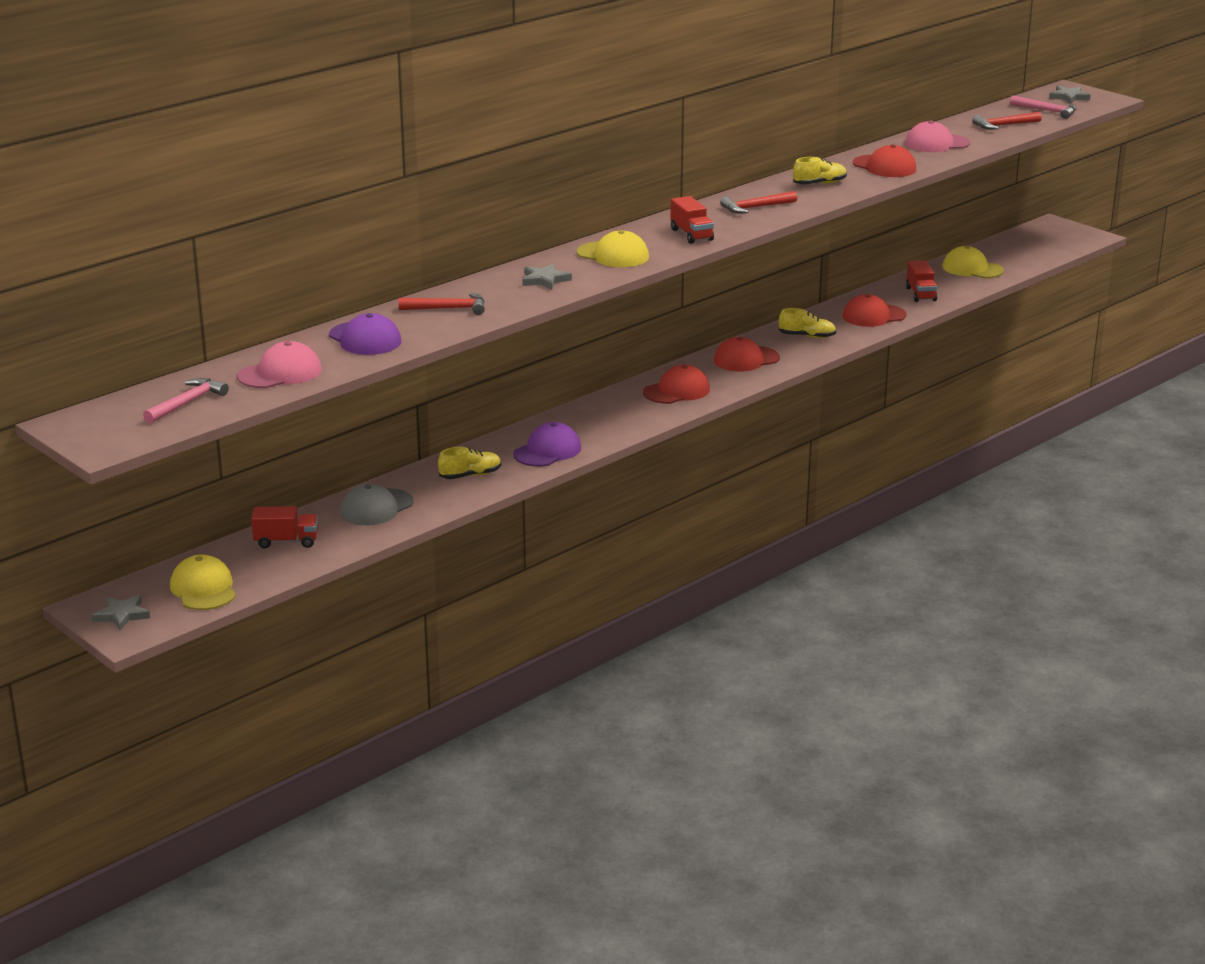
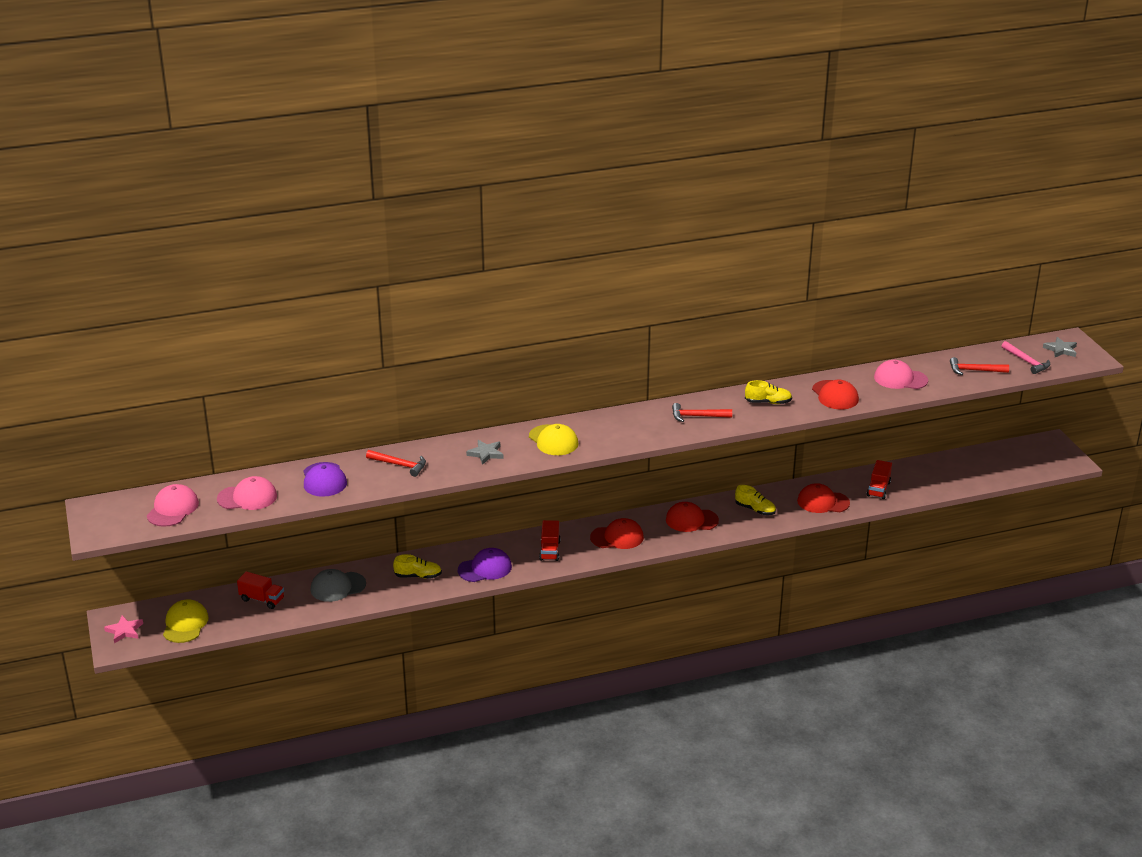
camera: 25 degrees right, 5 degrees up
(122, 615) = (124, 631): grey star -> pink star
(187, 403) = (173, 509): pink hammer -> pink cap
(691, 235) = (626, 433): red truck -> red truck (550, 550)
(972, 269) = (942, 473): yellow cap -> none

